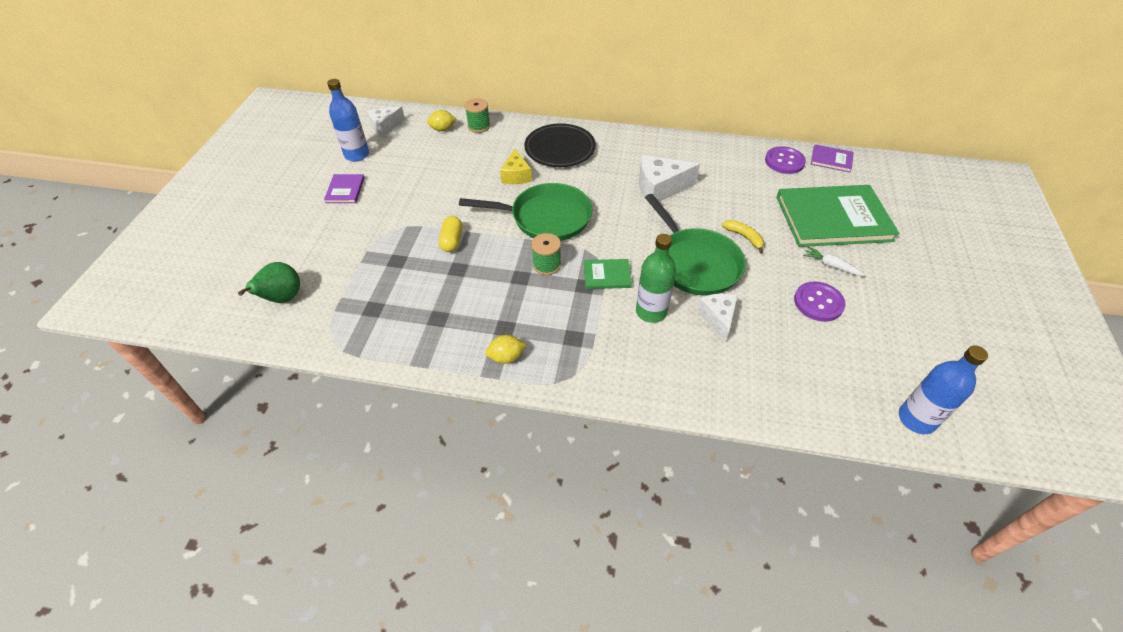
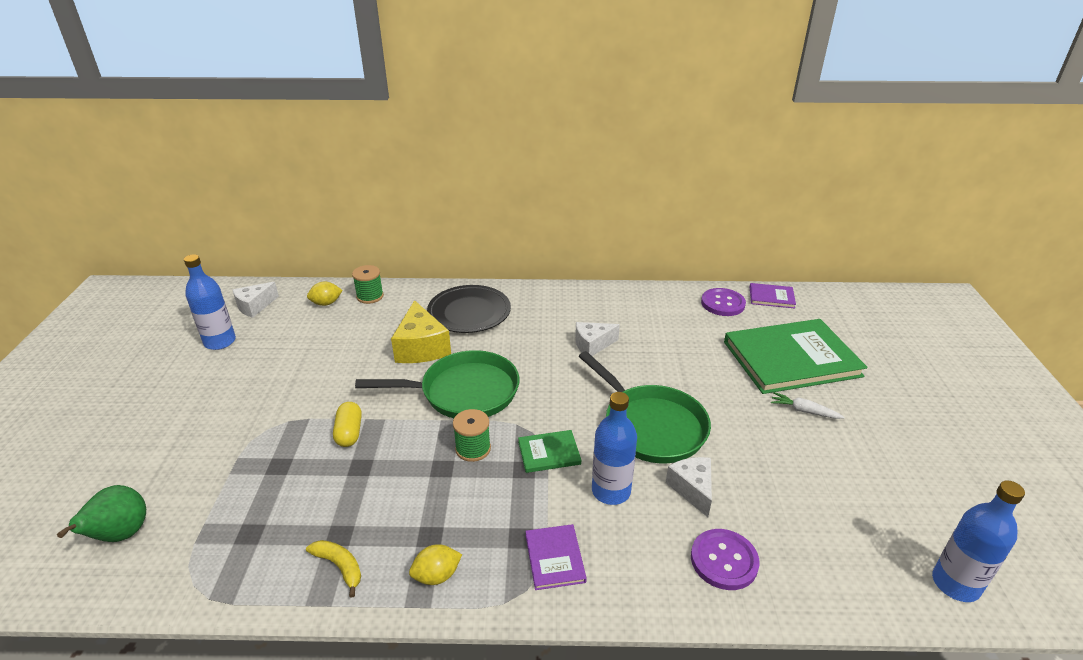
camera: 10 degrees left, 15 degrees down
(345, 190) = (206, 385): purple book -> purple book (554, 558)
(516, 176) = (421, 347): yellow cheese -> yellow cheese, size x1.52
(651, 311) = (611, 491): green bottle -> blue bottle
(660, 188) = (592, 345): white cheese -> white cheese, size x0.66
(744, 237) = (699, 390): yellow banana -> yellow banana (339, 566)
(818, 302) = (802, 455): purple button -> purple button (724, 560)

